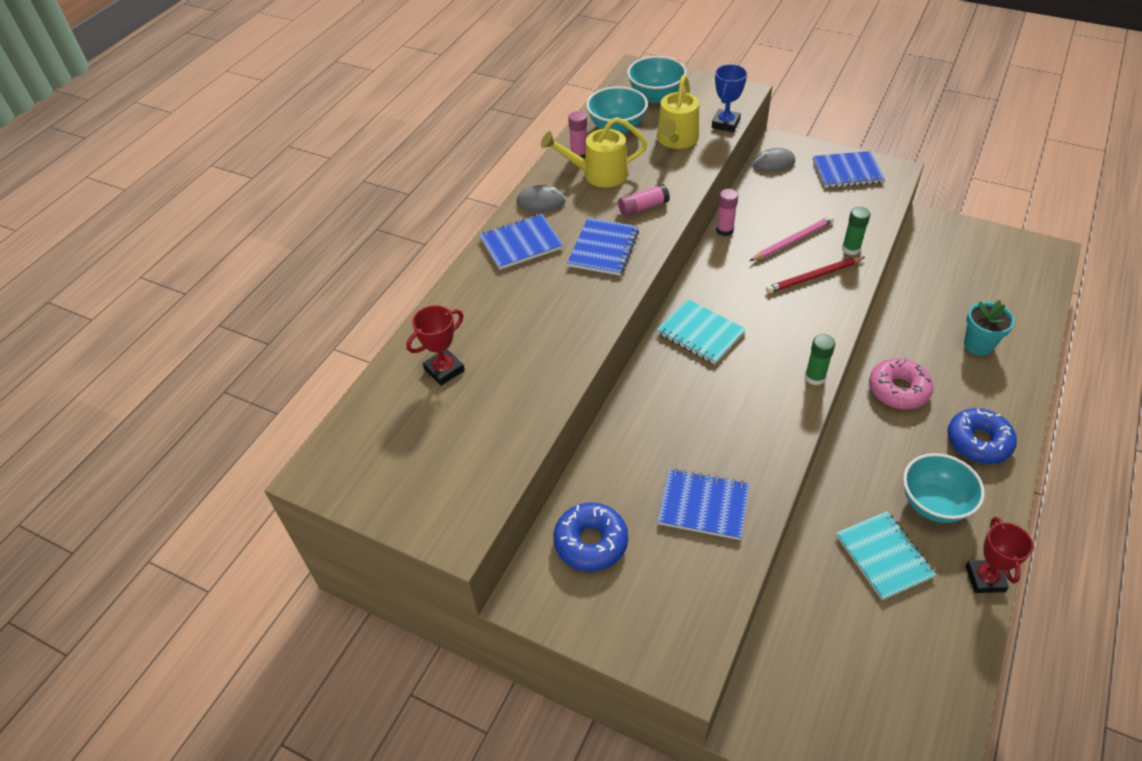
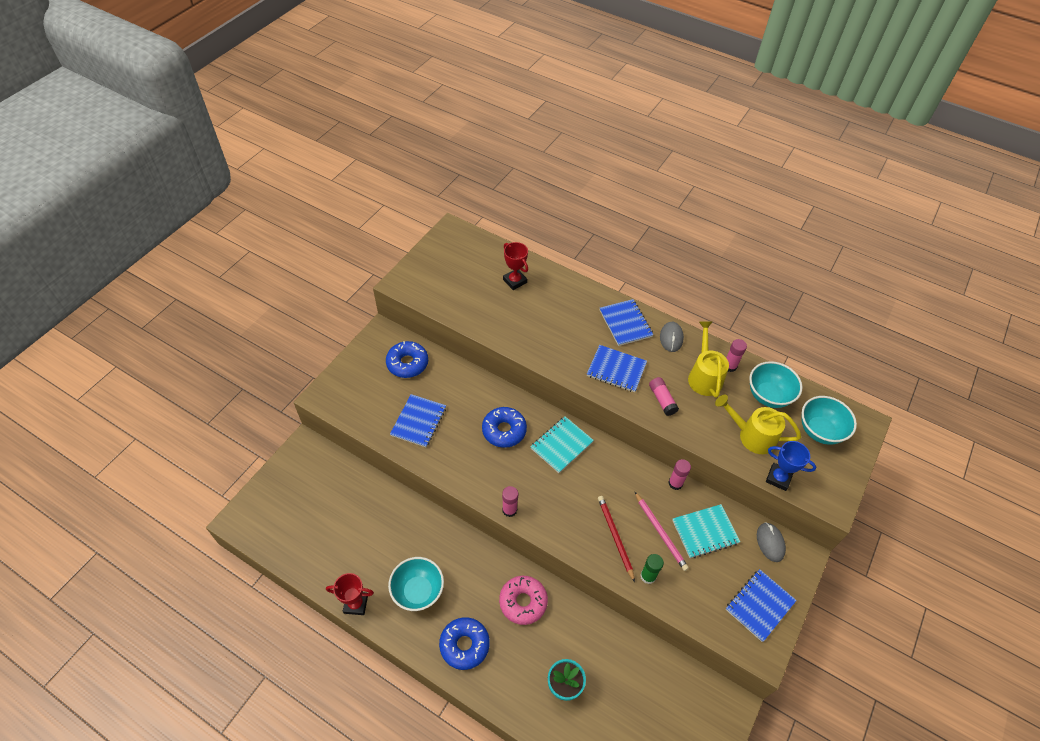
camera: 90 degrees right, 5 degrees up
(693, 396) = (504, 430): none -> blue donut
(815, 377) = (509, 510): green glue stick -> pink glue stick
(847, 171) = (759, 605): blue notebook -> blue notebook turned 45 degrees clockwise
(883, 556) = (386, 545): turquoise notebook -> turquoise notebook (705, 532)

